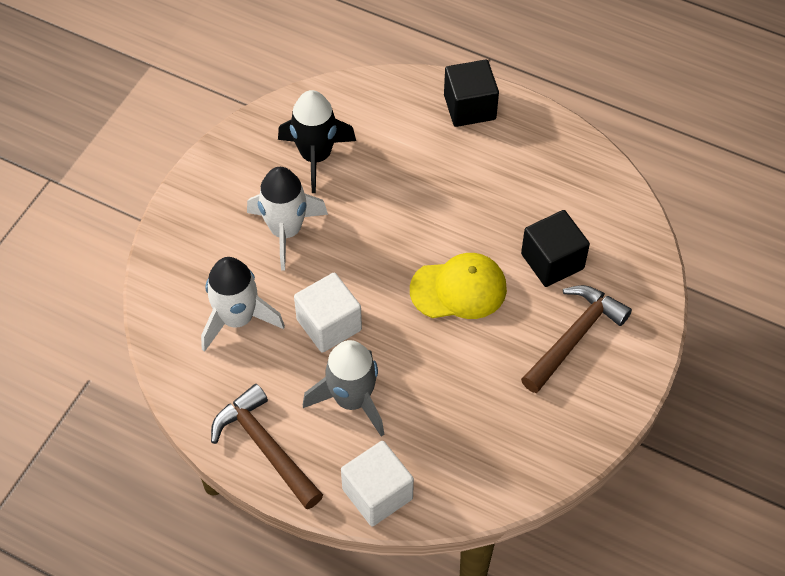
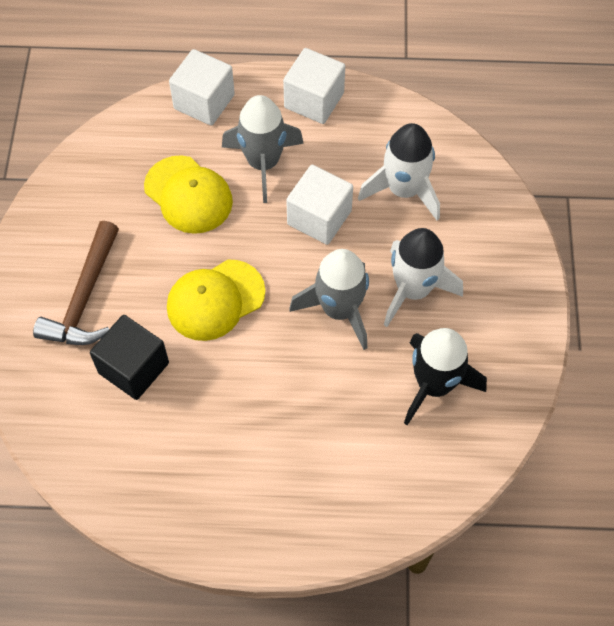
camera: 155 degrees right, 5 degrees up
(265, 447) = (314, 100): brown hammer -> white cube
(357, 240) = (339, 309): none -> grey rocket
(439, 397) = (188, 195): none -> yellow cap
(469, 107) = (301, 525): black cube -> none

